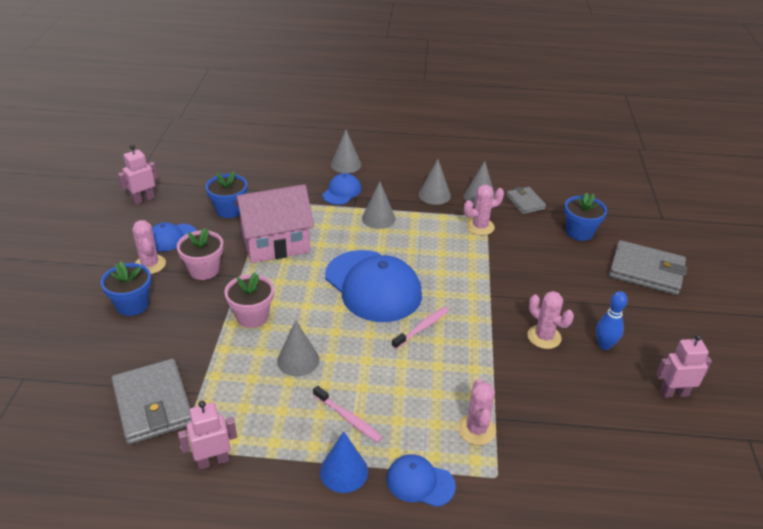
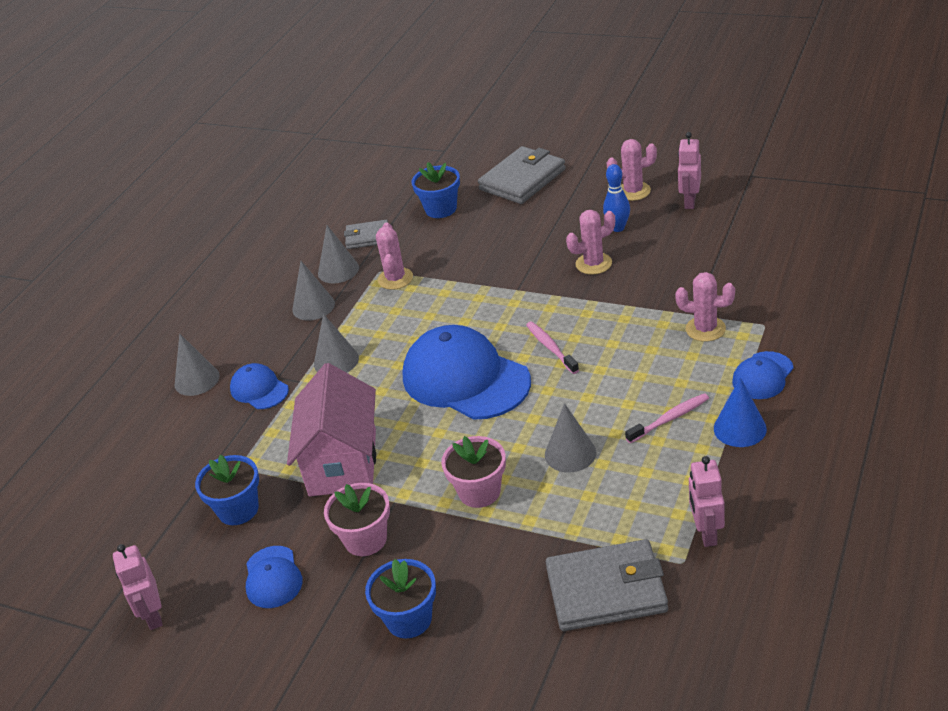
camera: 65 degrees left, 0 degrees up
(150, 264) = (326, 602): pink cactus -> pink cactus (633, 191)
(373, 286) = (465, 379): blue cap -> blue cap turned 120 degrees counterclockwise

